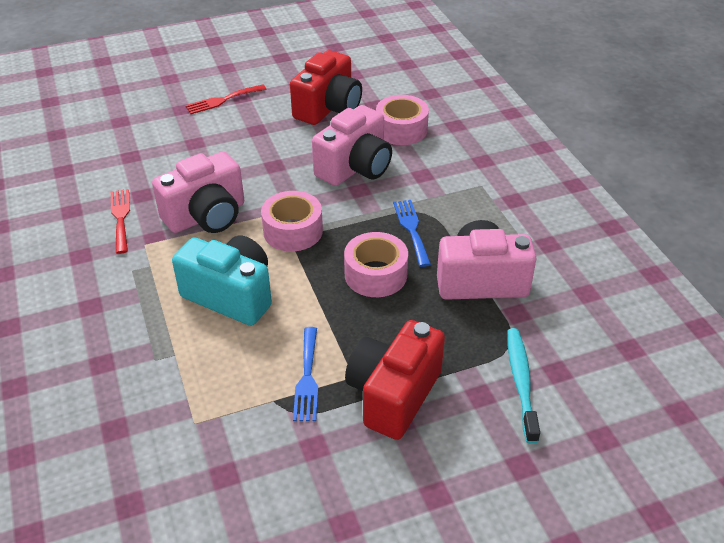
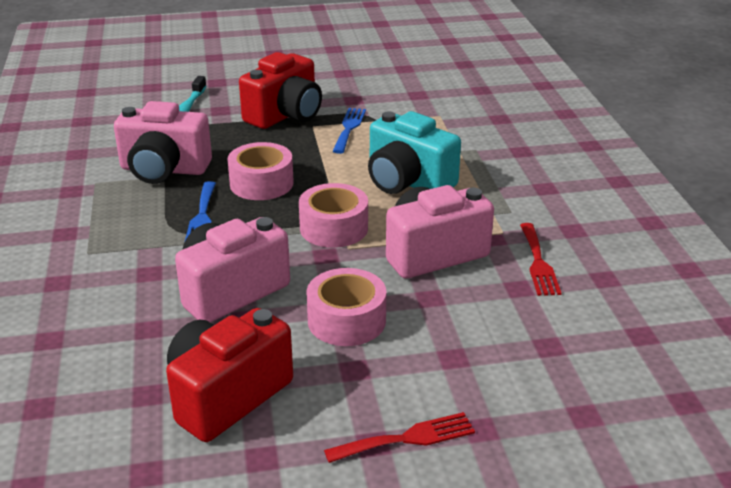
camera: 170 degrees left, 10 degrees down
(401, 129) = (133, 341): pink tape -> pink tape (346, 320)

